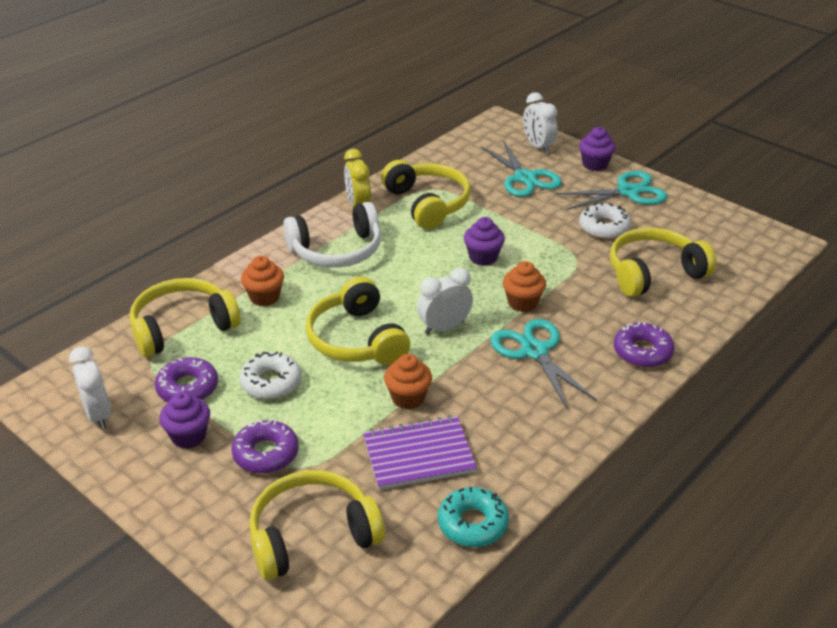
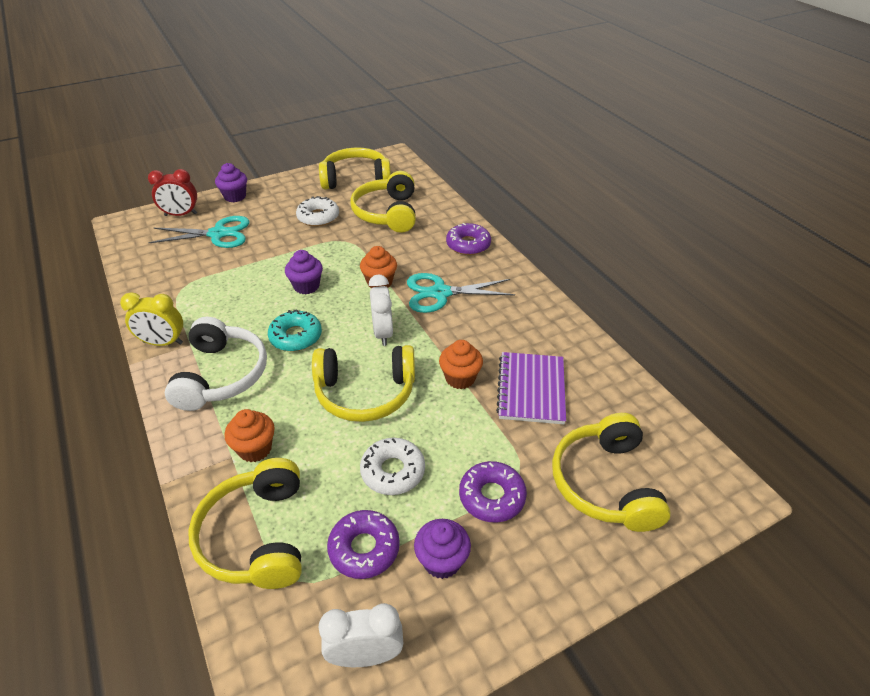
camera: 70 degrees left, 5 degrees up
(427, 204) = (202, 297): yellow headphones -> yellow headphones (356, 179)
(473, 524) = (614, 378): turquoise donut -> turquoise donut (296, 337)
(538, 146) = (181, 214): white clock -> red clock
(628, 192) = (285, 193): turquoise scissors -> none

